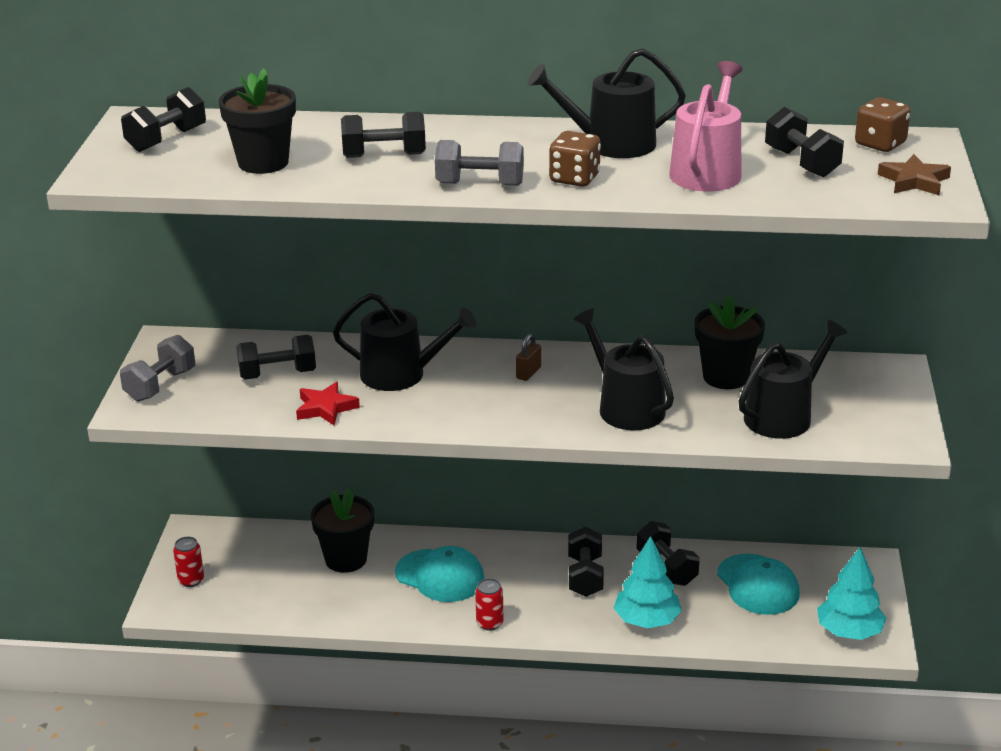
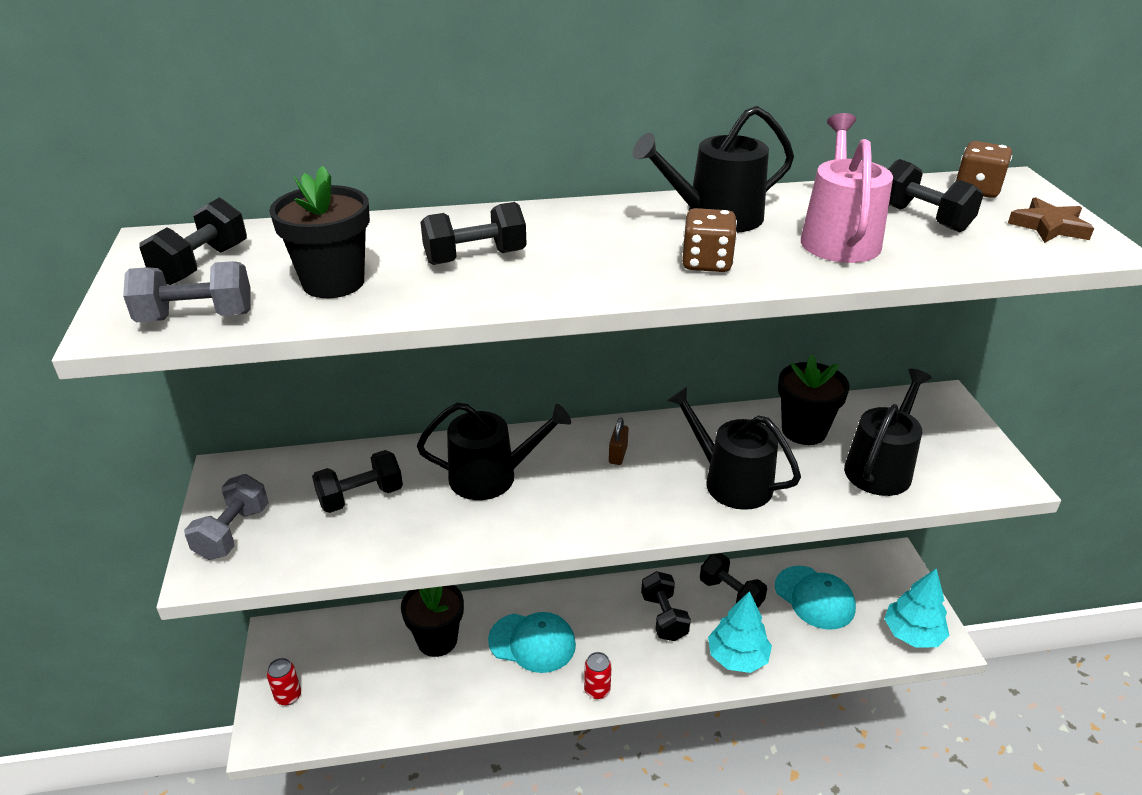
camera: 15 degrees left, 5 degrees up
(325, 408) = (426, 533): red star -> none
(480, 184) = (606, 282): grey dumbbell -> grey dumbbell (196, 317)

